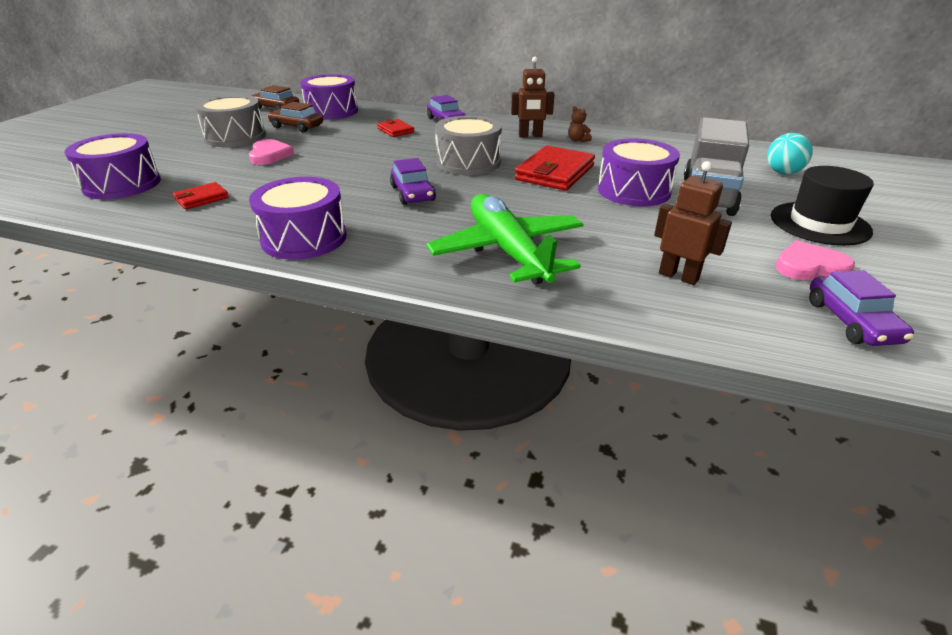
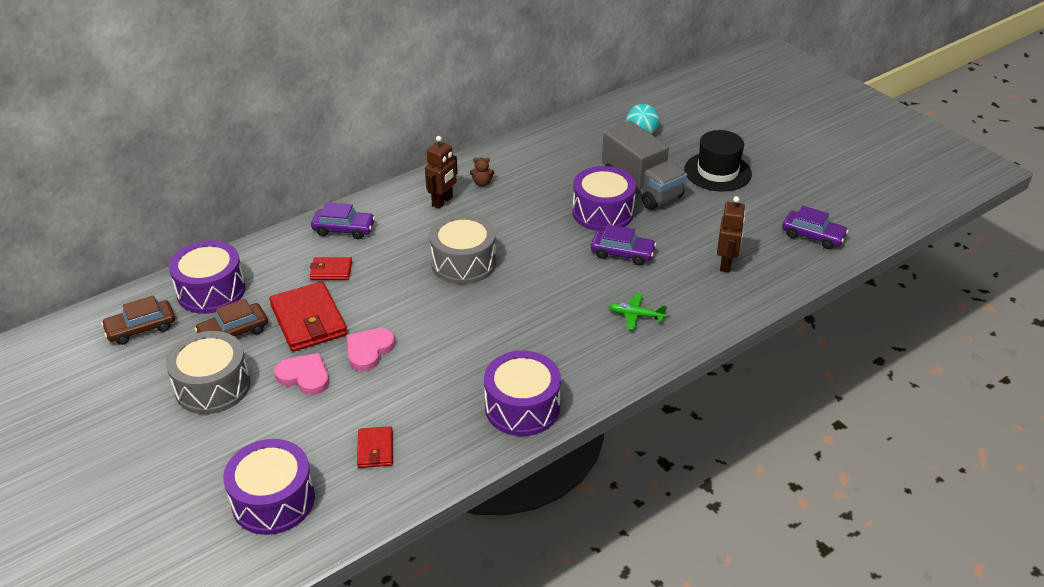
camera: 55 degrees left, 5 degrees up
(413, 193) = (496, 320): purple car -> purple car (622, 253)
(507, 251) = (635, 315): green plane -> green plane, size x0.42
(555, 173) = (534, 230): red wallet -> red wallet (308, 320)
(678, 276) = (726, 264): brown robot -> brown robot turned 120 degrees clockwise
(809, 266) = (756, 211): pink heart -> pink heart (369, 350)

